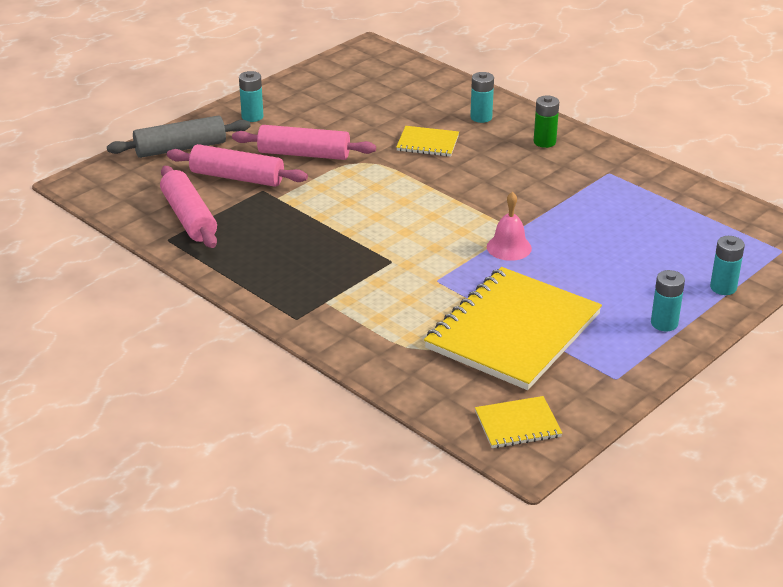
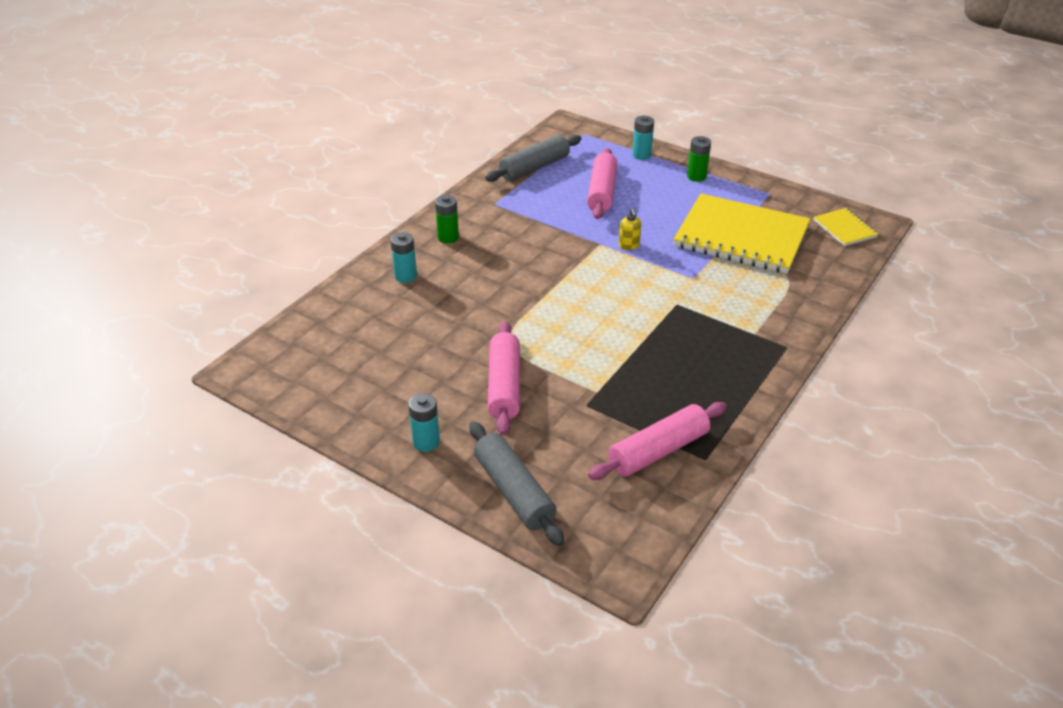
camera: 100 degrees left, 5 degrees up
(237, 177) = (566, 429): pink rolling pin -> pink rolling pin (601, 192)
(427, 143) = (463, 304): yellow notebook -> none
(509, 247) = (629, 246): pink bell -> yellow soap dispenser
(664, 323) = (696, 176): turquoise battery -> green battery
(689, 205) = (534, 168): none -> grey rolling pin

